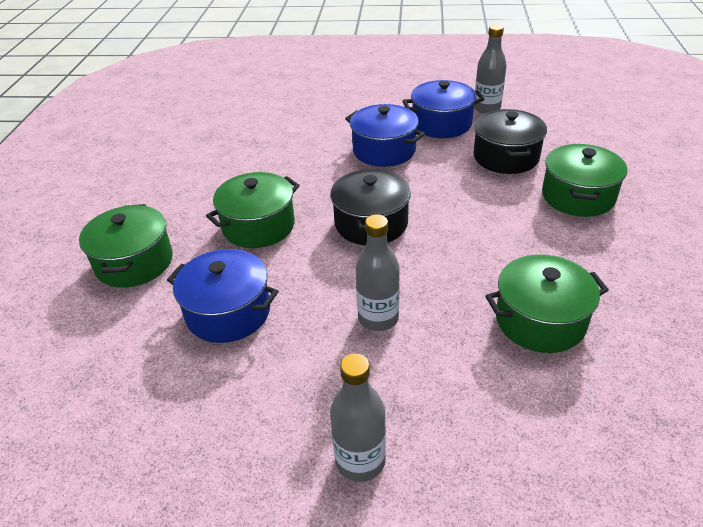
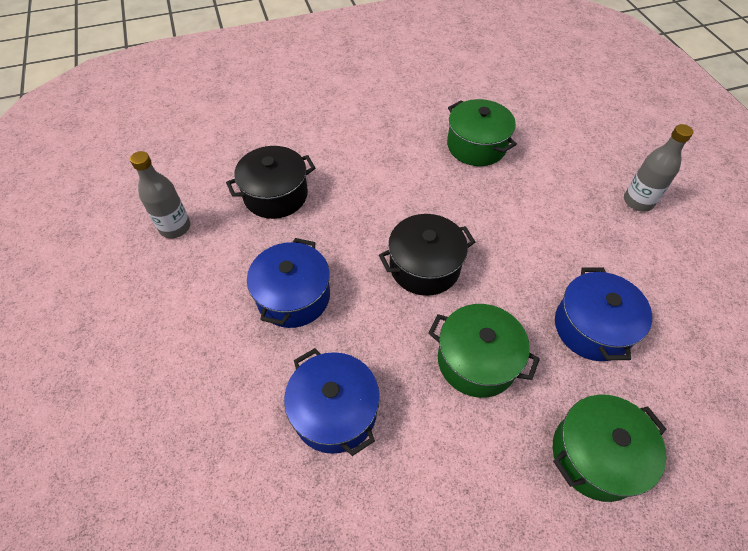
camera: 115 degrees left, 15 degrees up
(378, 318) = (530, 226): grey bottle -> none
(441, 124) = (220, 259): blue pot -> blue pot (335, 411)
(578, 196) = (324, 143): green pot -> none

